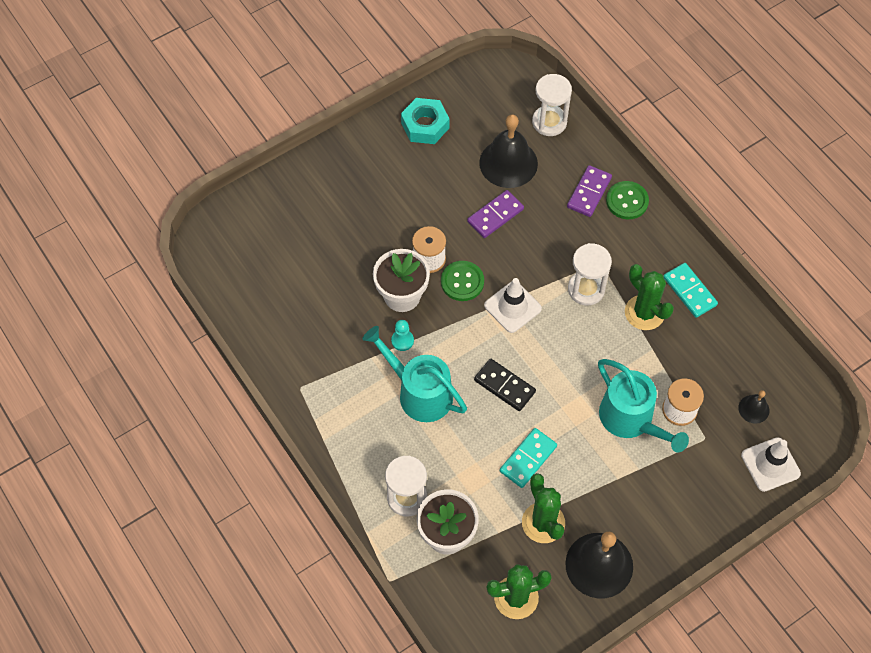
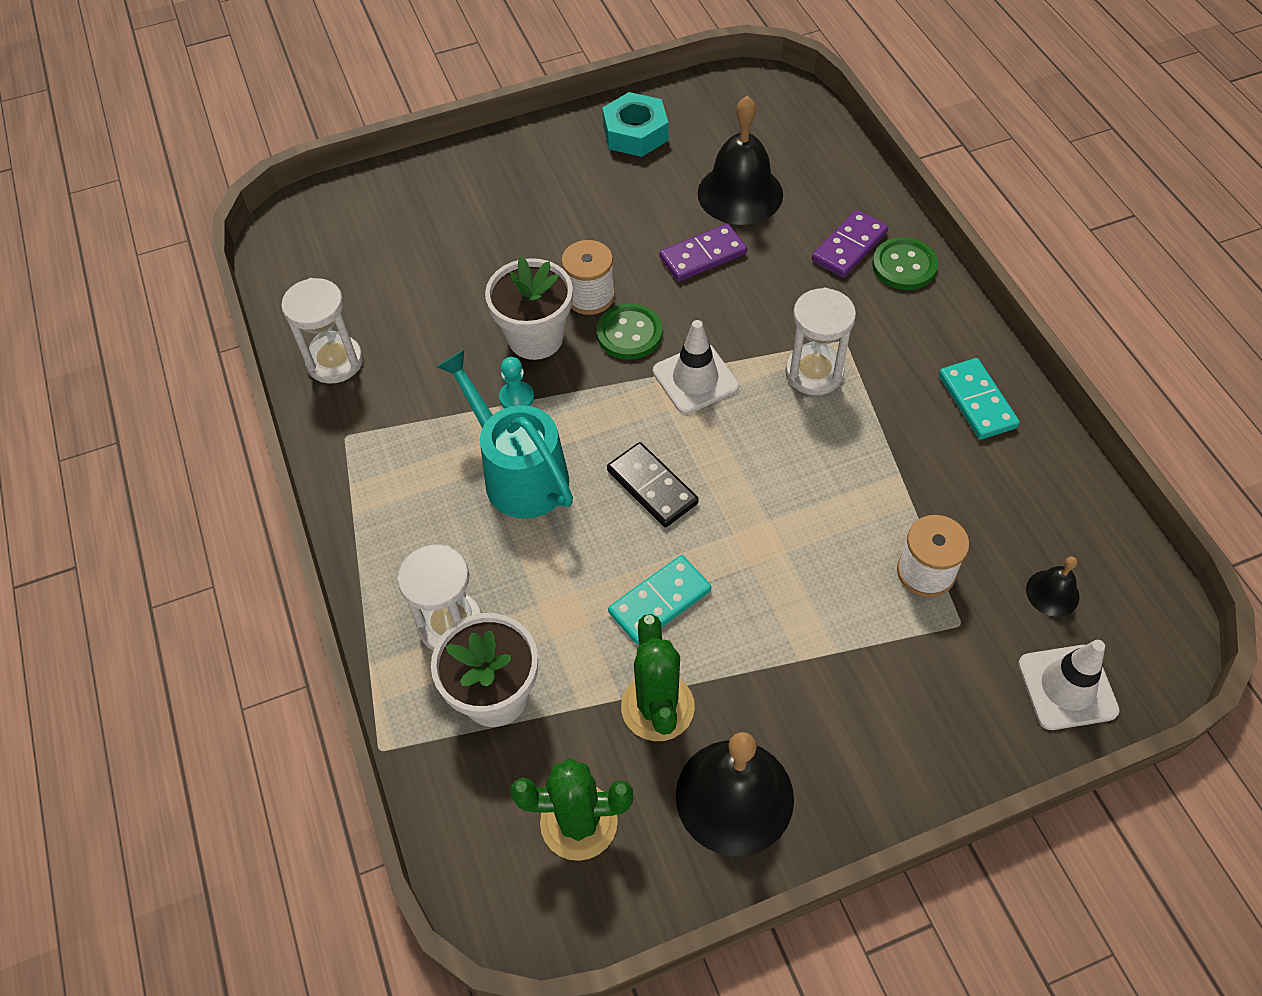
camera: 15 degrees right, 5 degrees down
(549, 122) = (812, 152): white hourglass -> white hourglass (335, 361)
(631, 419) = (842, 572): turquoise watering can -> none
(644, 313) = (898, 419): green cactus -> none

